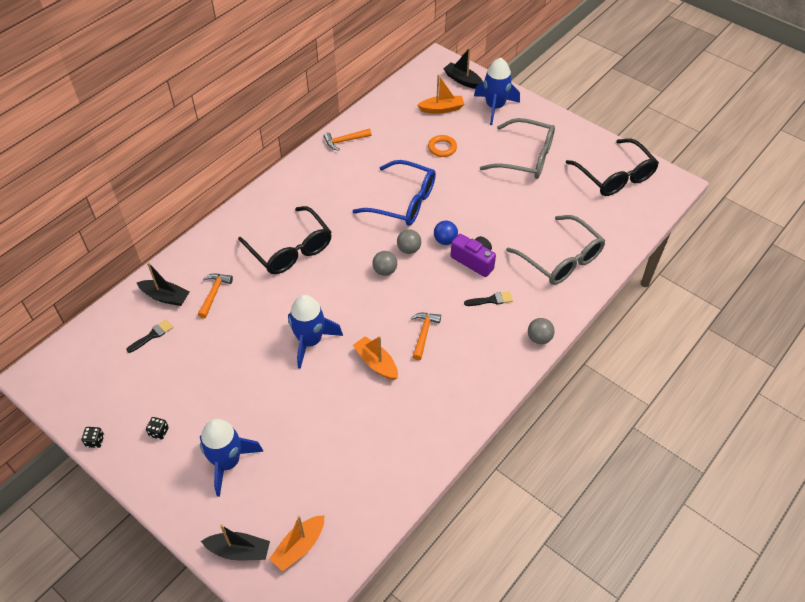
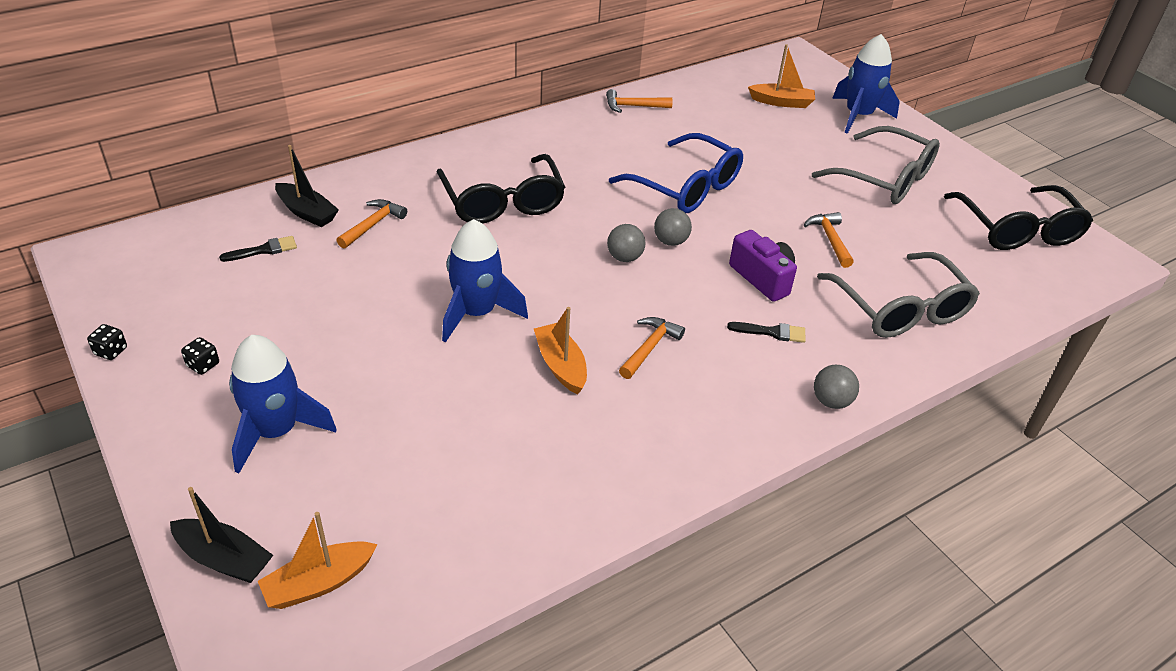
camera: 15 degrees right, 10 degrees down
(442, 148) = (766, 142): orange ring -> none
(445, 240) = (728, 244): blue ball -> none
(463, 80) = (823, 80): black boat -> none
(505, 218) = (830, 239): none -> orange hammer

